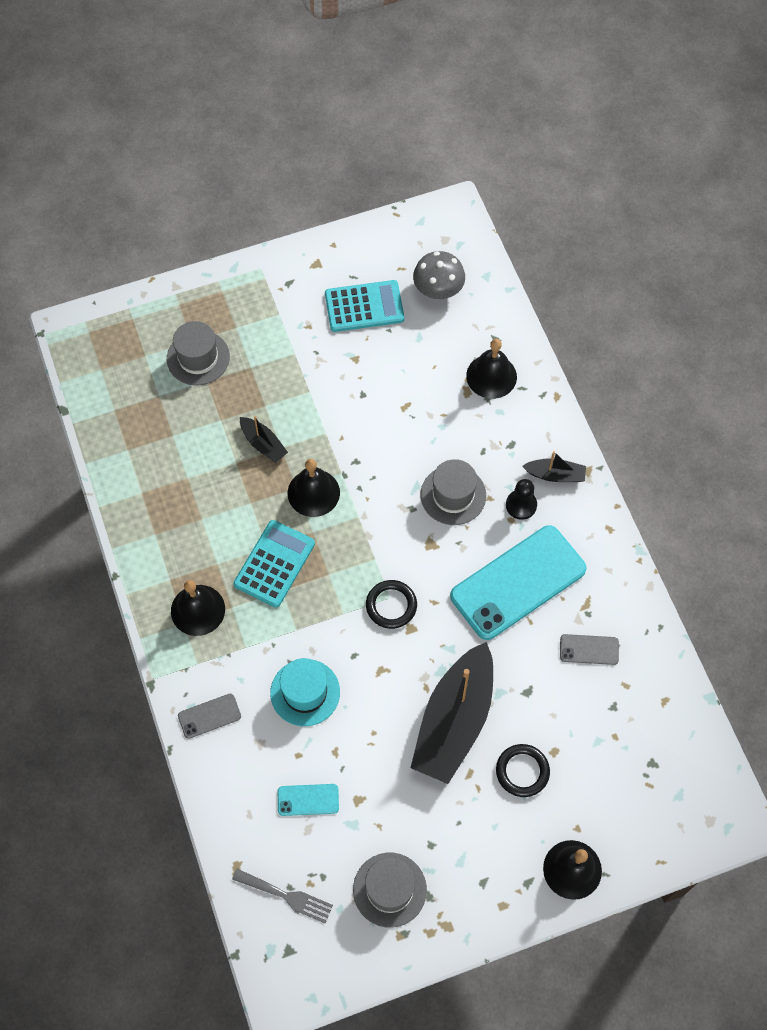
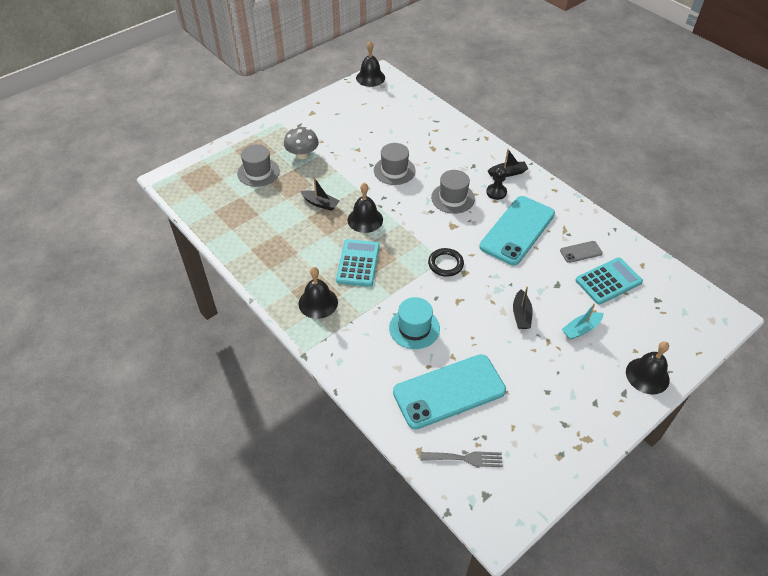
camera: 20 degrees left, 15 degrees down
(209, 716) = (355, 362): grey phone -> none
(308, 800) = (449, 391): turquoise phone -> turquoise phone, size x2.31
(364, 306) = (351, 125): turquoise calculator -> turquoise calculator (608, 281)
(389, 889) = (535, 429): grey hat -> grey hat (394, 170)
(438, 289) = (390, 107): grey mushroom -> grey mushroom (302, 154)
(454, 721) = (521, 315): black boat -> black boat, size x0.46
(491, 376) = (443, 138): black bell -> black bell (370, 78)
(522, 771) = (581, 329): black ring -> turquoise boat

